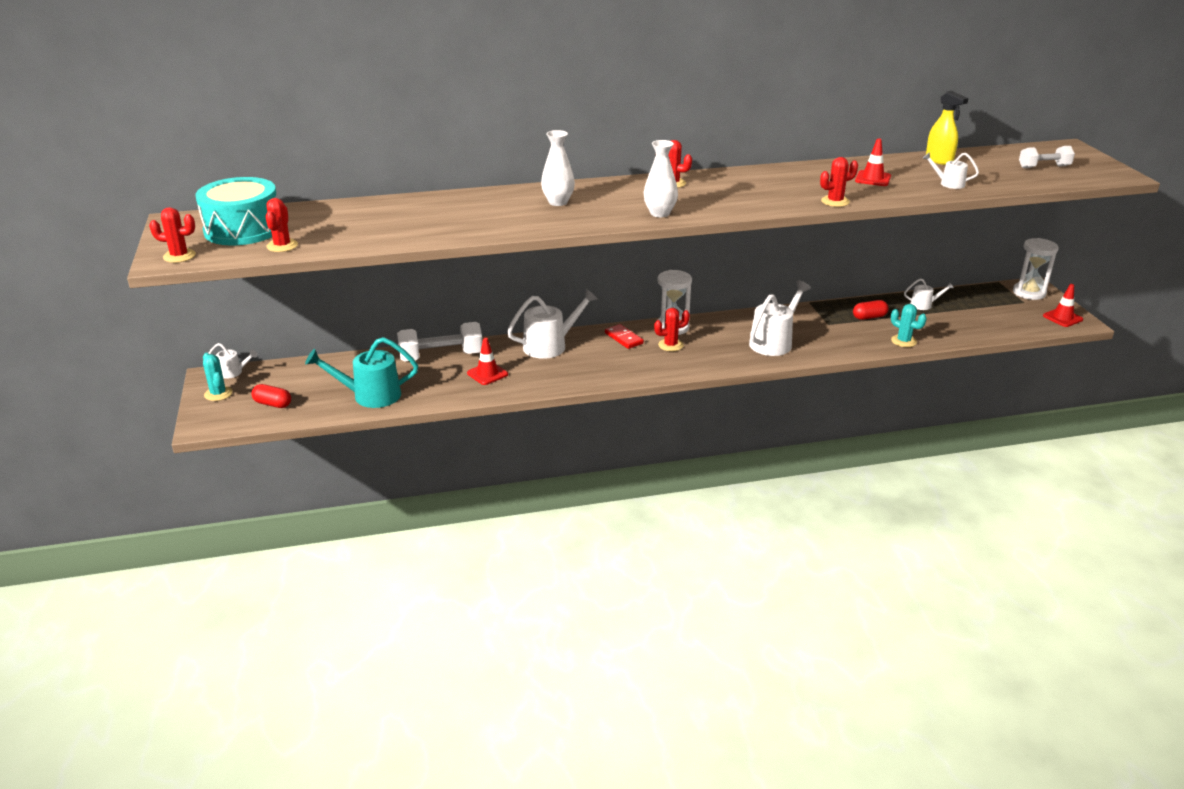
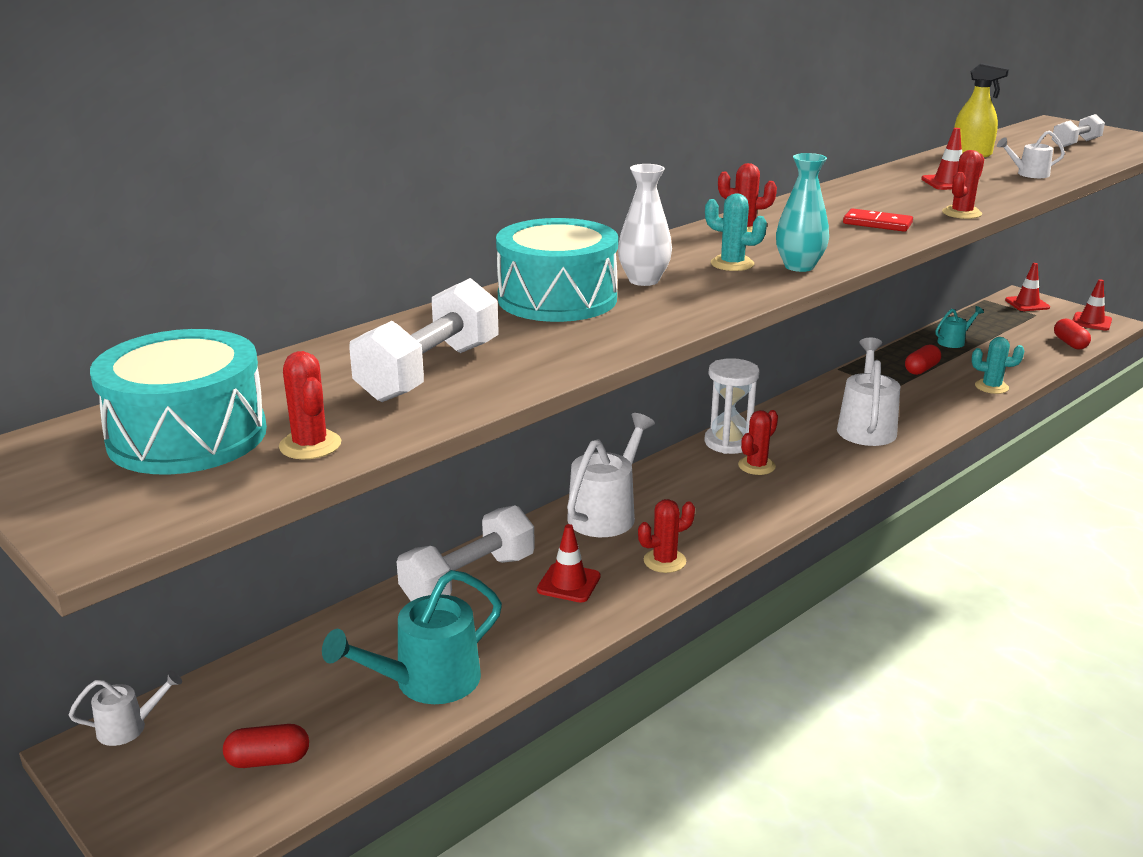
camera: 30 degrees left, 5 degrees down
(179, 256) = (122, 518): red cactus -> red cactus (664, 561)
(218, 394) = (138, 780): turquoise cactus -> turquoise cactus (732, 264)
(378, 226) = (430, 372): none -> white dumbbell
(496, 202) = (557, 299): none -> turquoise drum
(623, 338) = (688, 474): red domino -> red domino (877, 224)
(660, 213) = (799, 266): white vase -> turquoise vase
(924, 305) = (954, 341): white watering can -> turquoise watering can
(1016, 328) = (1070, 343): none -> red capsule
(1029, 293) = (1027, 304): white hourglass -> red traffic cone

